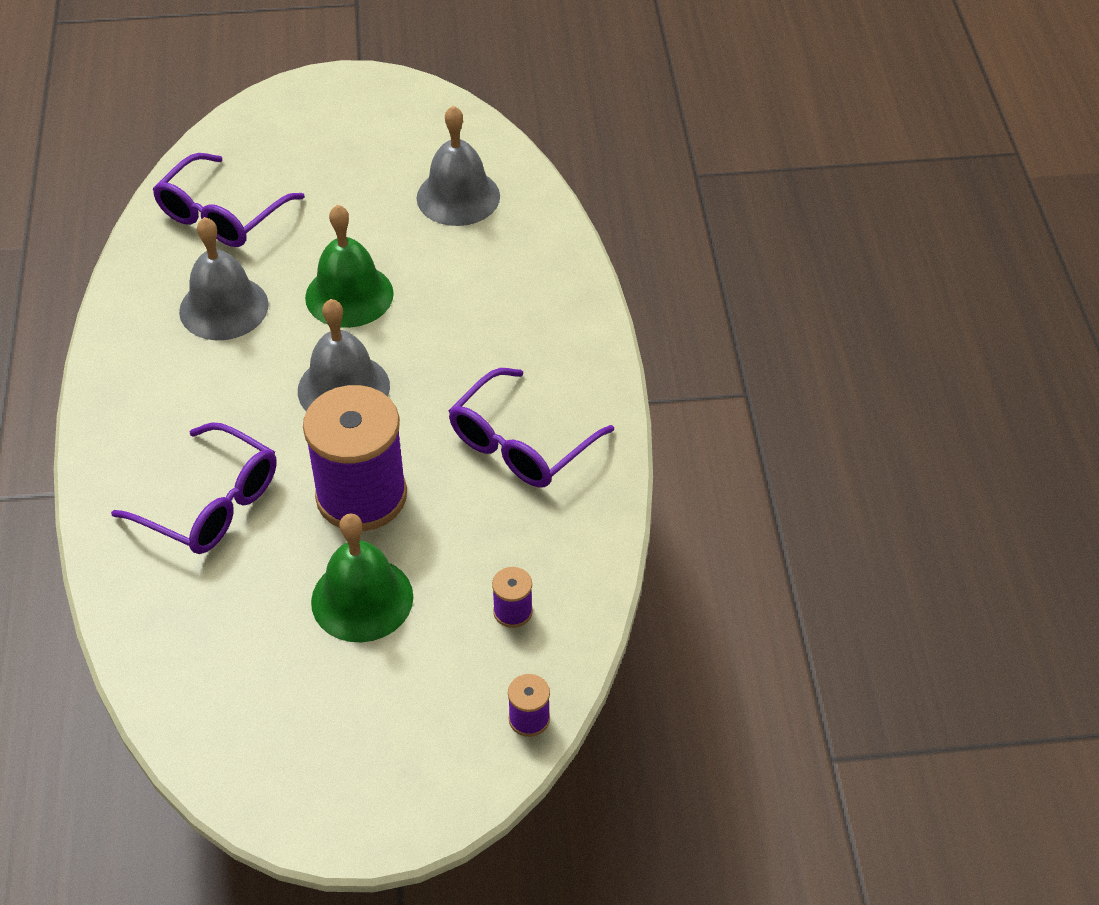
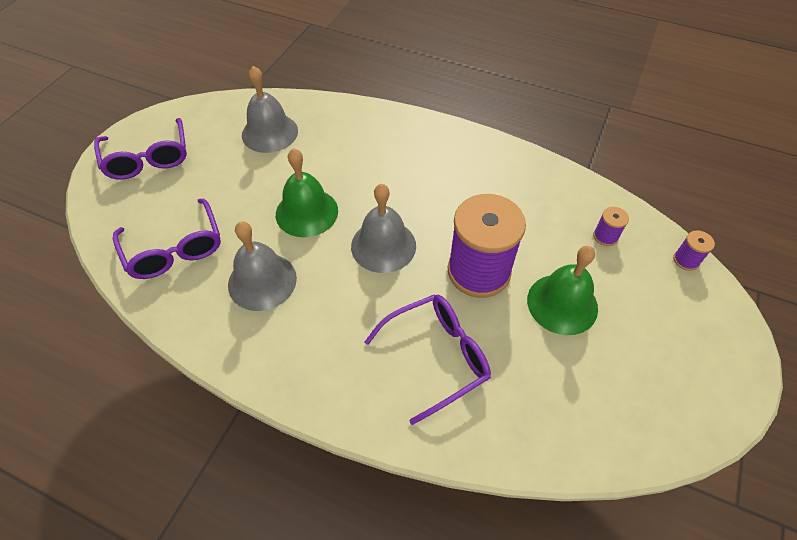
camera: 60 degrees left, 5 degrees up
(520, 444) = (483, 184): purple glasses -> purple glasses (148, 159)

